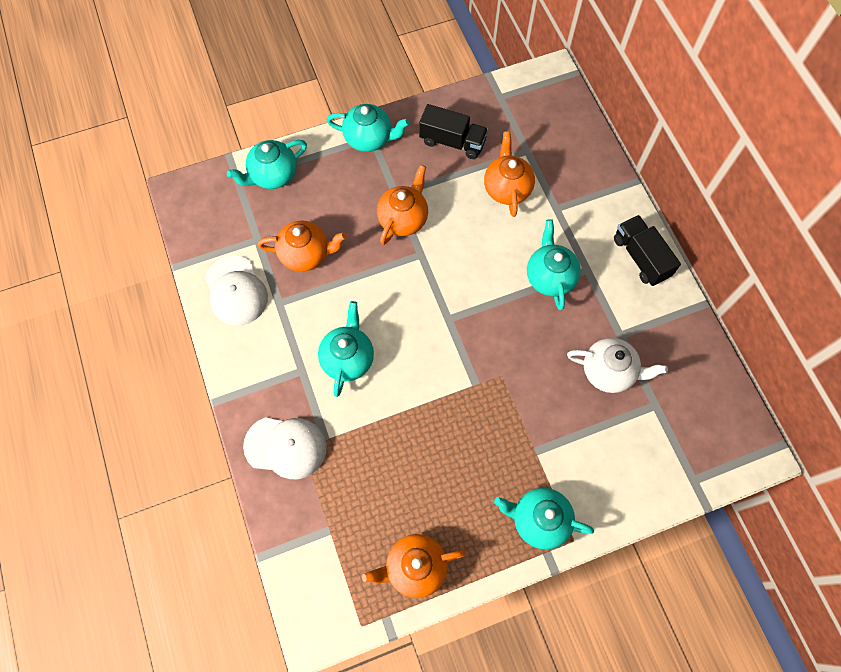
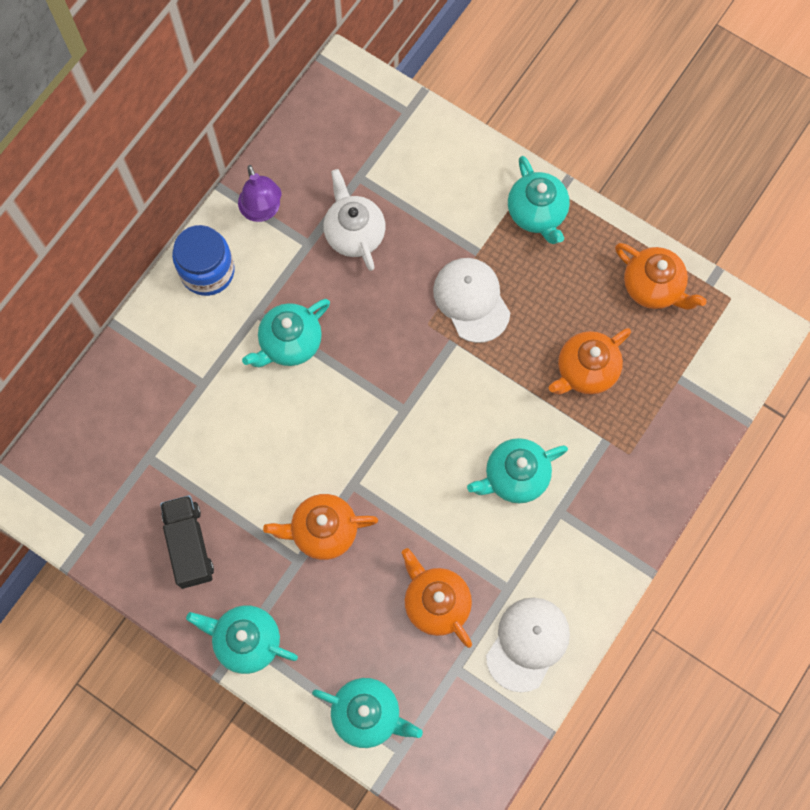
camera: 125 degrees left, 5 degrees up
(286, 447) = (640, 471): white cap -> white cap (471, 300)
(369, 138) = (246, 641): turquoise teapot -> turquoise teapot turned 45 degrees counterclockwise
(507, 188) = (212, 448): orange teapot -> orange teapot (585, 371)
(640, 257) = (207, 271): black truck -> blue jar
(667, 320) = (262, 211): none -> purple lamp

